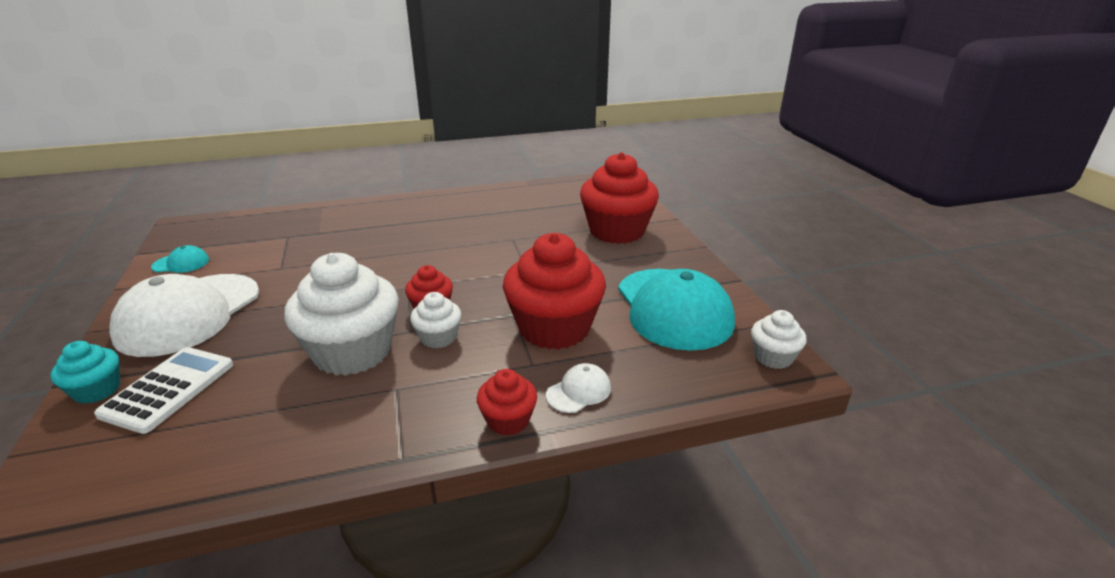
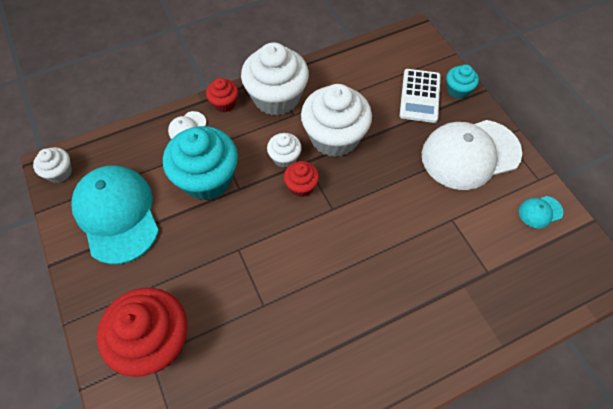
camera: 170 degrees right, 30 degrees up
(189, 314) = (470, 154): white cap -> white cap turned 120 degrees counterclockwise
(410, 418) = (276, 97): none -> white cupcake
(554, 328) = (207, 178): red cupcake -> turquoise cupcake

